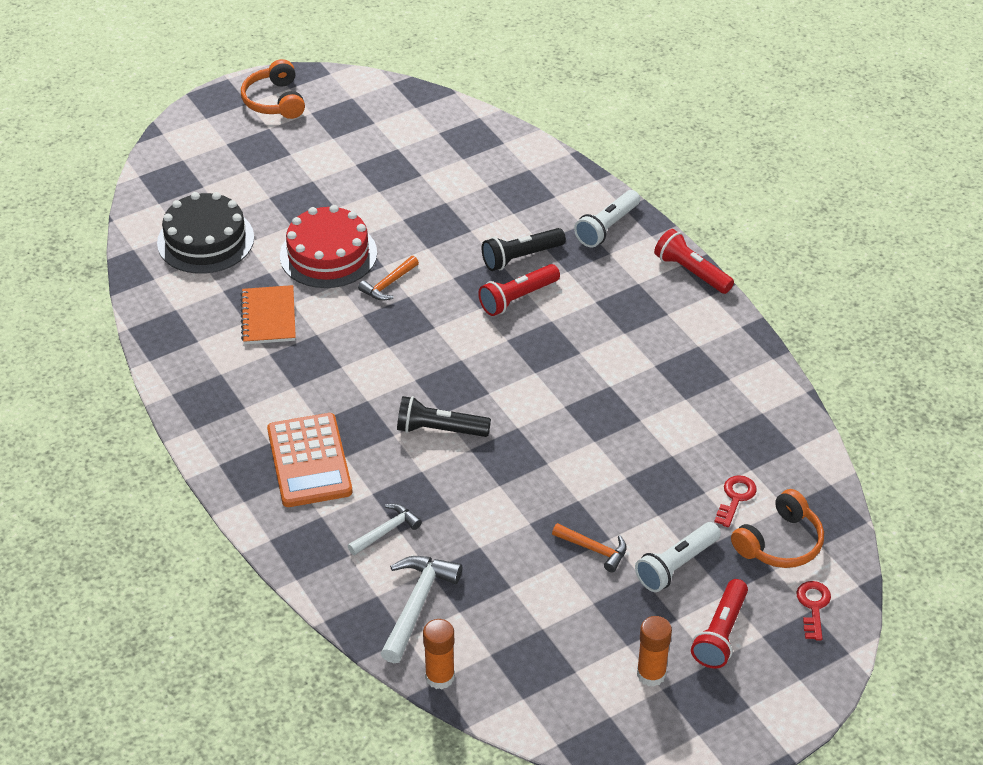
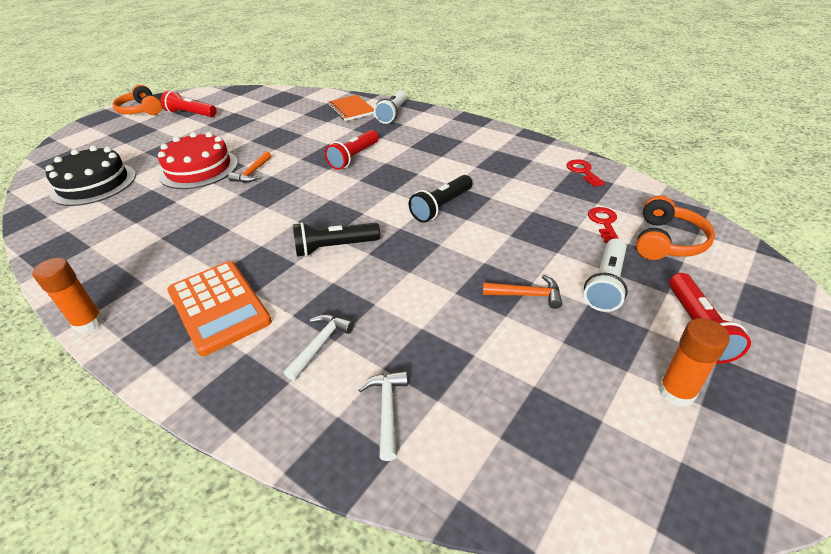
camera: 20 degrees left, 5 degrees down
(268, 317) = (156, 214): orange notebook -> orange notebook (351, 109)
(417, 605) = (387, 410): white hammer -> white hammer, size x0.62
(440, 677) = (459, 492): orange glue stick -> orange glue stick (89, 323)
(521, 257) = (344, 138): black flashlight -> black flashlight (441, 207)
(691, 272) = (461, 120): red flashlight -> red flashlight (191, 114)
(813, 606) = (743, 277): red key -> red key (583, 171)

